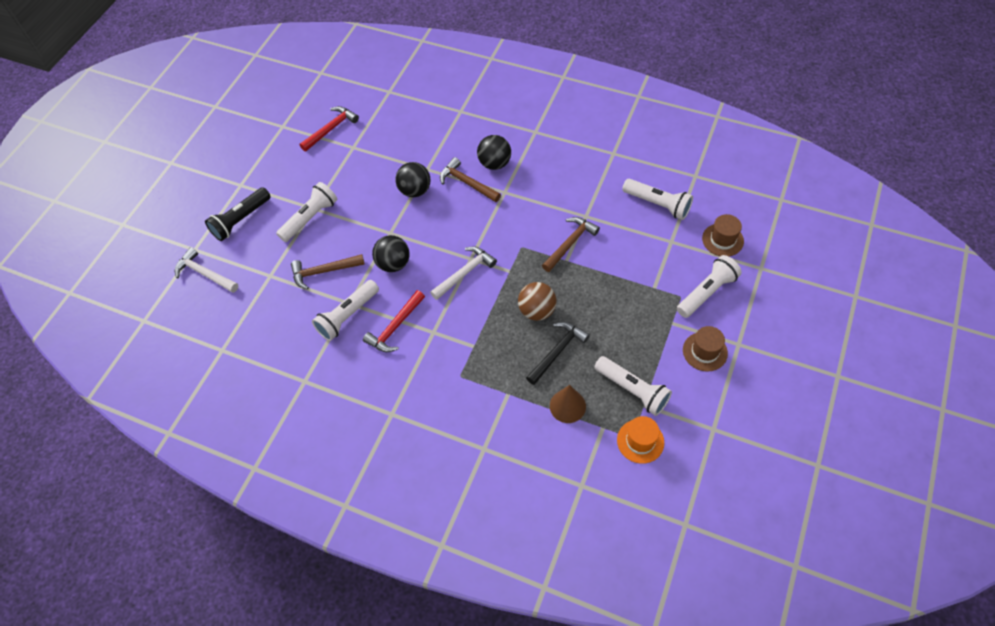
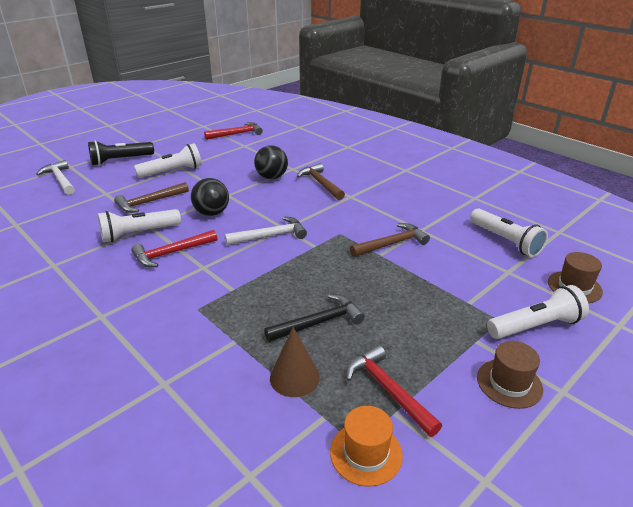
camera: 20 degrees right, 25 degrees down
(324, 271) = (149, 202): brown hammer -> brown hammer turned 45 degrees counterclockwise
(494, 163) = (354, 178): black ball -> none
(537, 311) = (321, 282): brown ball -> none
(632, 390) = (388, 390): white flashlight -> red hammer

